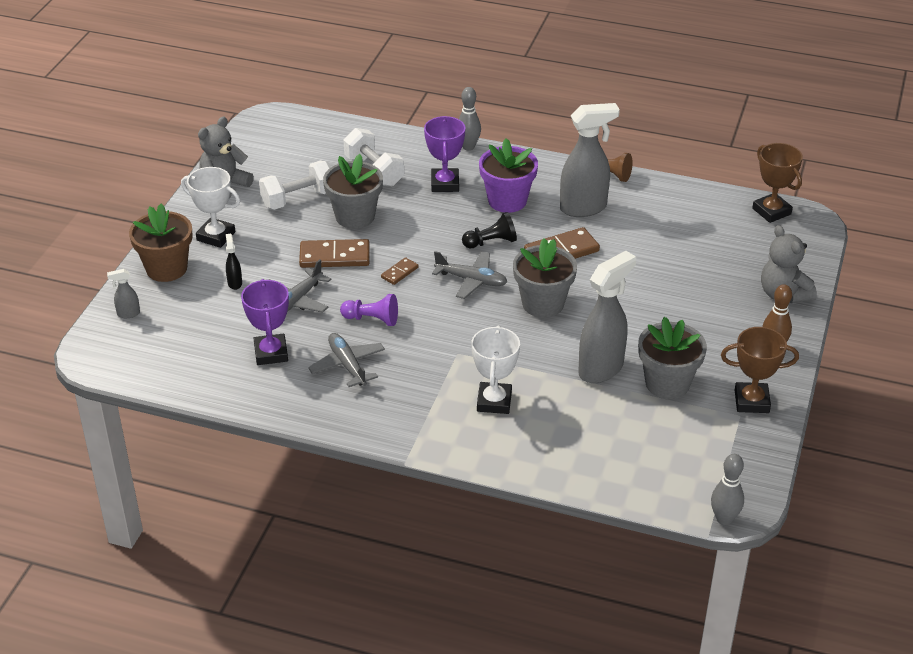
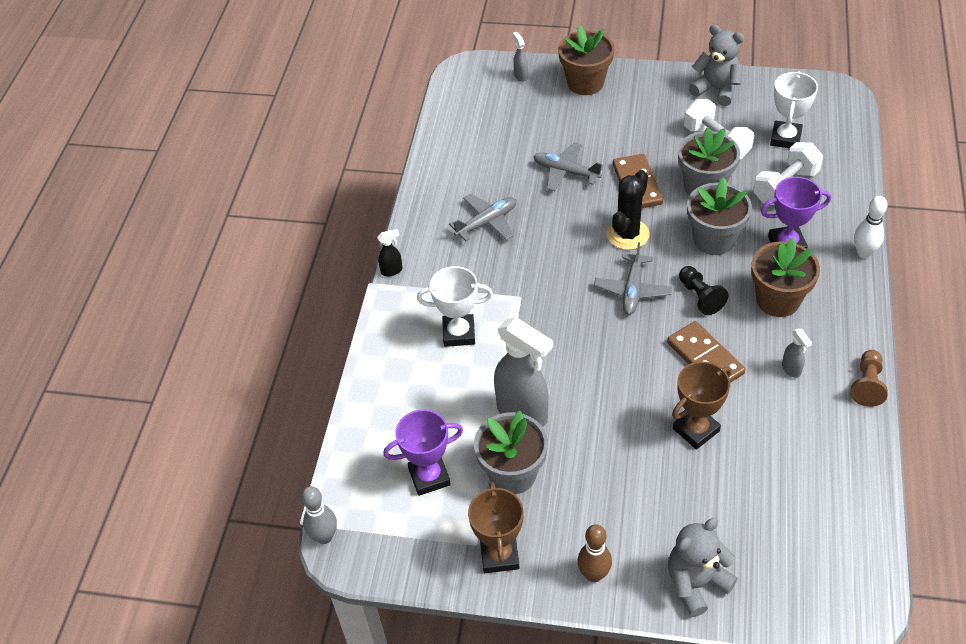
camera: 85 degrees right, 10 degrees up
(216, 236) = (640, 101): white trophy -> white trophy (785, 138)
(235, 283) = (578, 128): black spray bottle -> black spray bottle (392, 271)
(271, 353) = (492, 170): purple trophy -> purple trophy (429, 477)
(372, 319) = (553, 227): purple pawn -> none
(399, 272) = (627, 234): brown domino -> black cactus
(468, 146) = (863, 253): grey bowling pin -> white bowling pin
(507, 201) = (778, 300): purple flower pot -> brown flower pot
(543, 304) = (612, 353): grey flower pot -> grey flower pot (714, 239)
(584, 208) = (791, 369): grey spray bottle -> grey spray bottle, size x0.43
(771, 211) = (862, 565): brown trophy -> brown trophy (696, 430)

